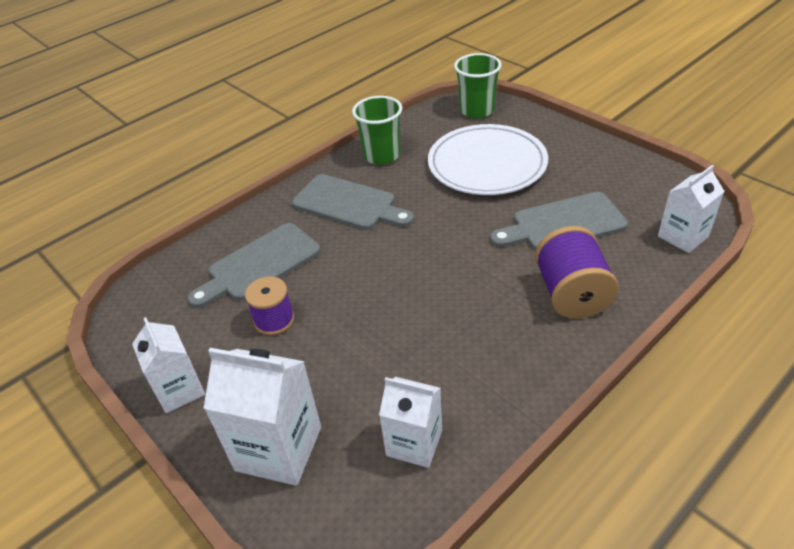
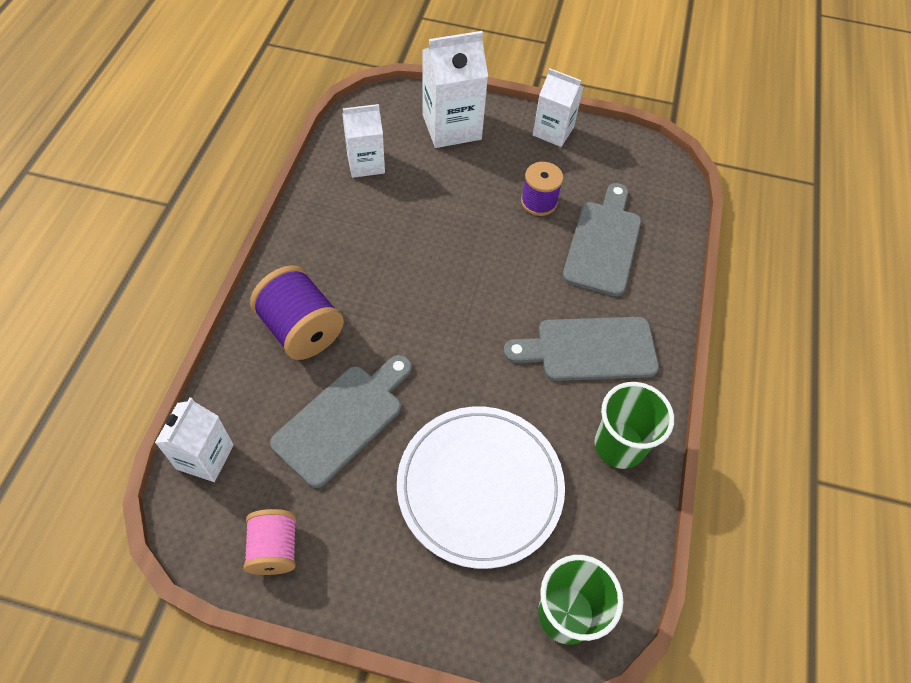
camera: 140 degrees right, 15 degrees up
(641, 177) = (274, 549): none -> pink spool

